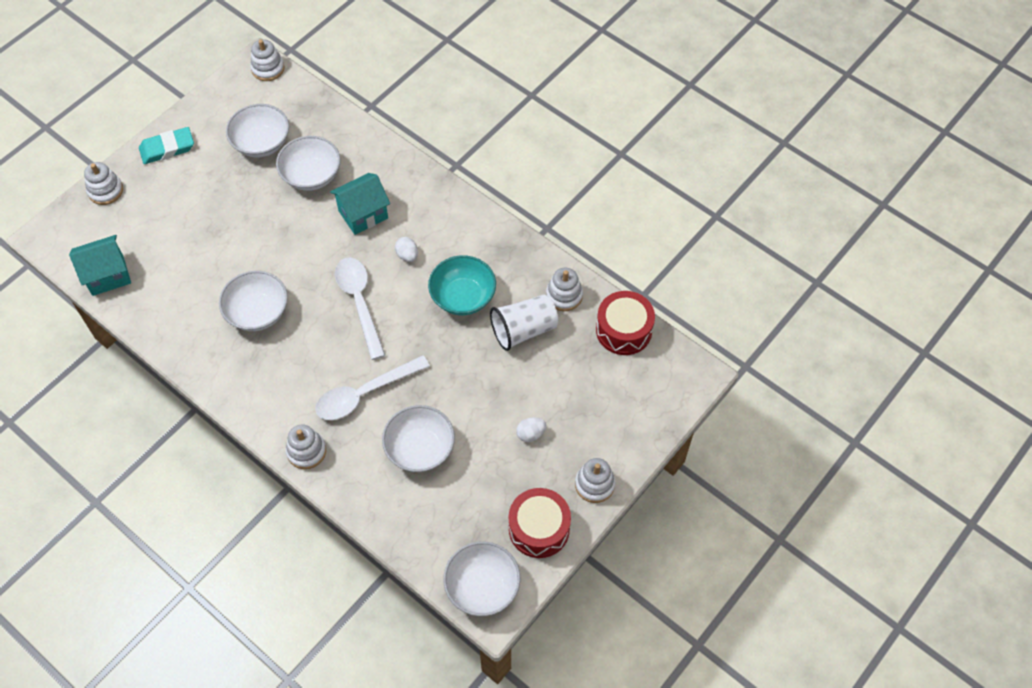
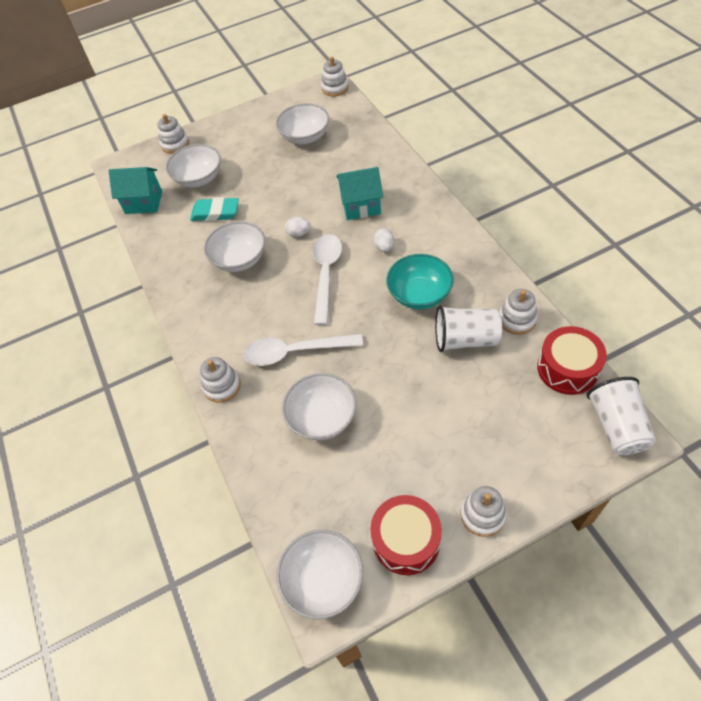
camera: 30 degrees right, 5 degrees down
(167, 148) = (234, 126): turquoise eraser -> turquoise eraser (215, 213)
(311, 175) = (332, 168): white bowl -> white bowl (199, 178)
(530, 434) = (434, 439): white egg -> white egg (299, 233)
(679, 370) = (616, 426): none -> white cup

